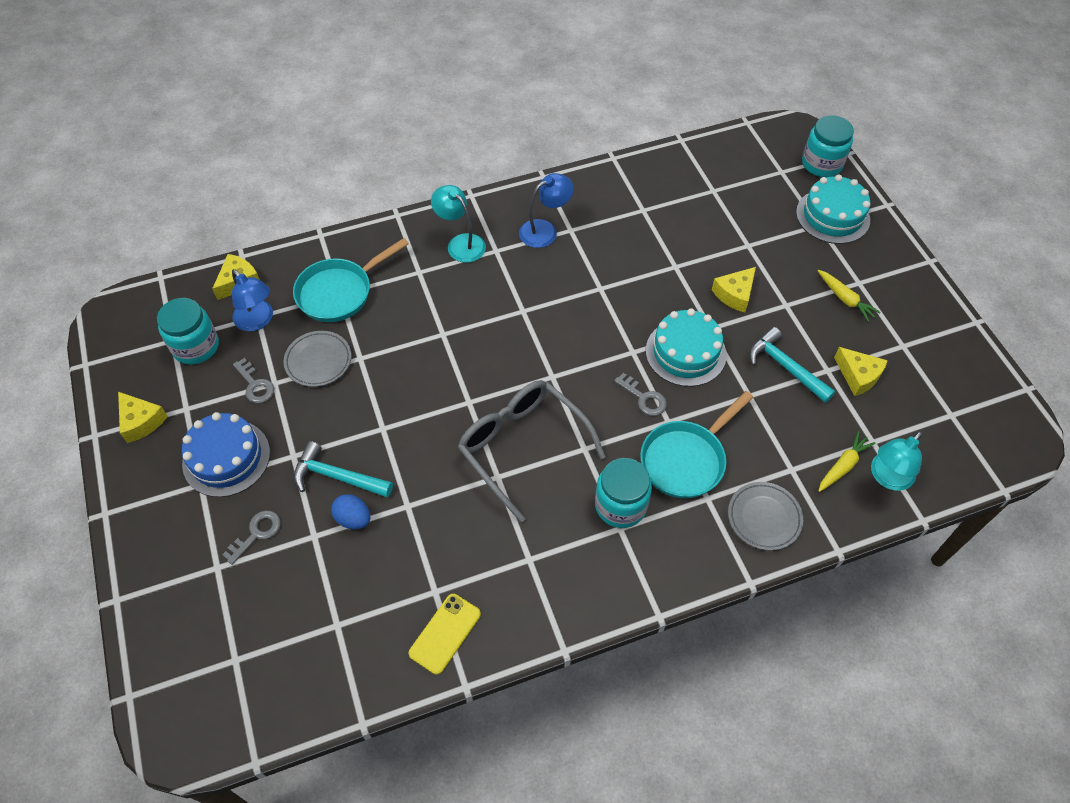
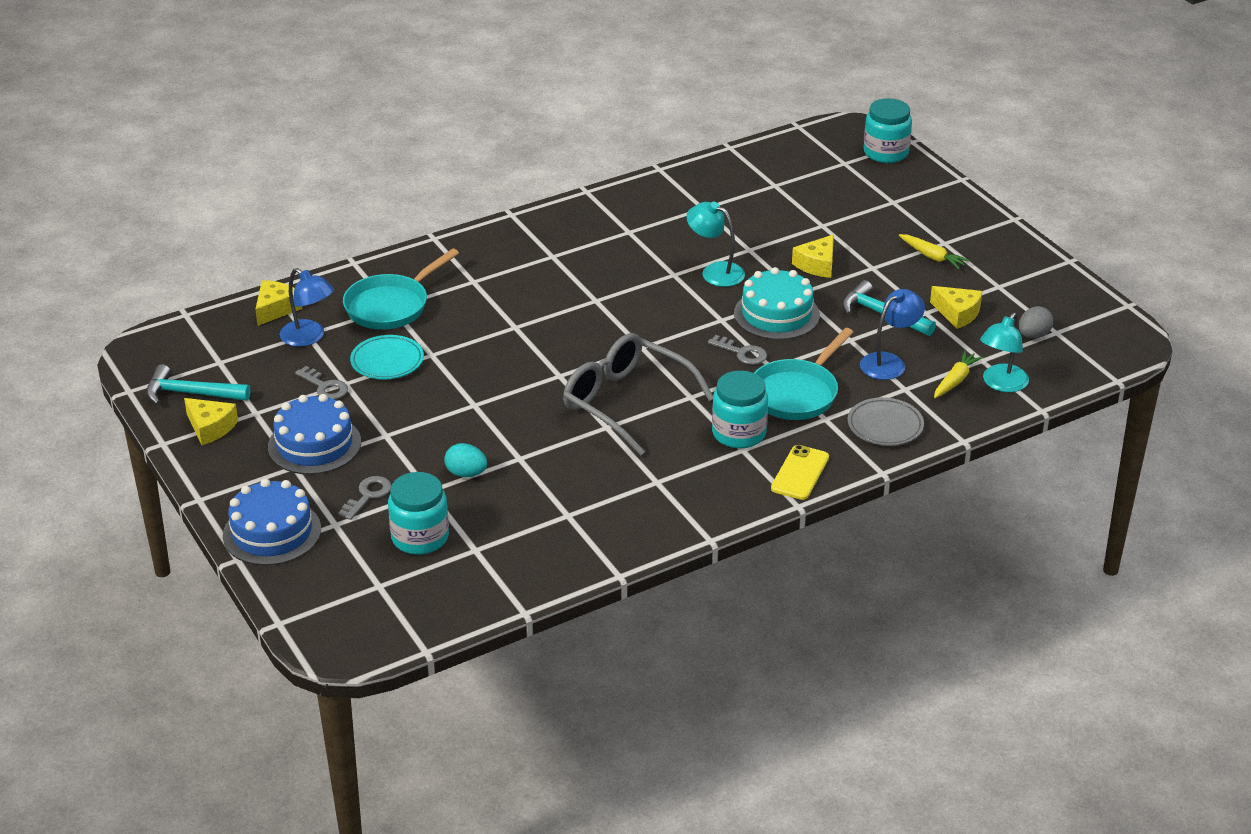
camera: 10 degrees left, 20 degrees down
(157, 569) = (272, 532): none -> blue cake
(196, 346) = (248, 364): turquoise jar -> turquoise jar (420, 537)
(318, 361) = (387, 361): grey plate -> turquoise plate
(337, 477) = (438, 445): turquoise hammer -> turquoise hammer (190, 393)
(353, 519) = (466, 473): blue egg -> turquoise egg
(445, 633) = (587, 542): yellow phone -> yellow phone (800, 473)
(461, 243) = (512, 254): turquoise lamp -> turquoise lamp (715, 271)
(545, 230) = (601, 234): blue lamp -> blue lamp (889, 362)
(832, 216) = (906, 193): turquoise cake -> none
(928, 416) = (1033, 335): none -> grey egg

